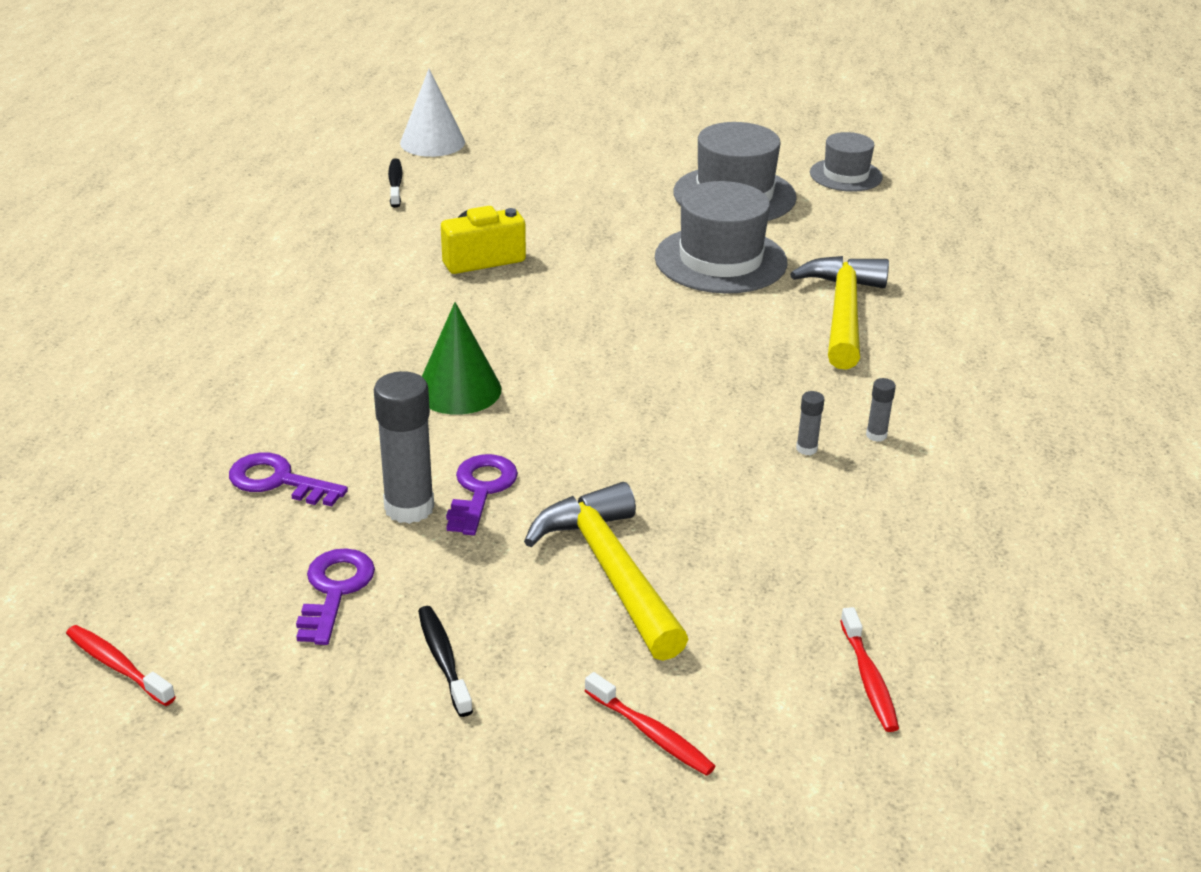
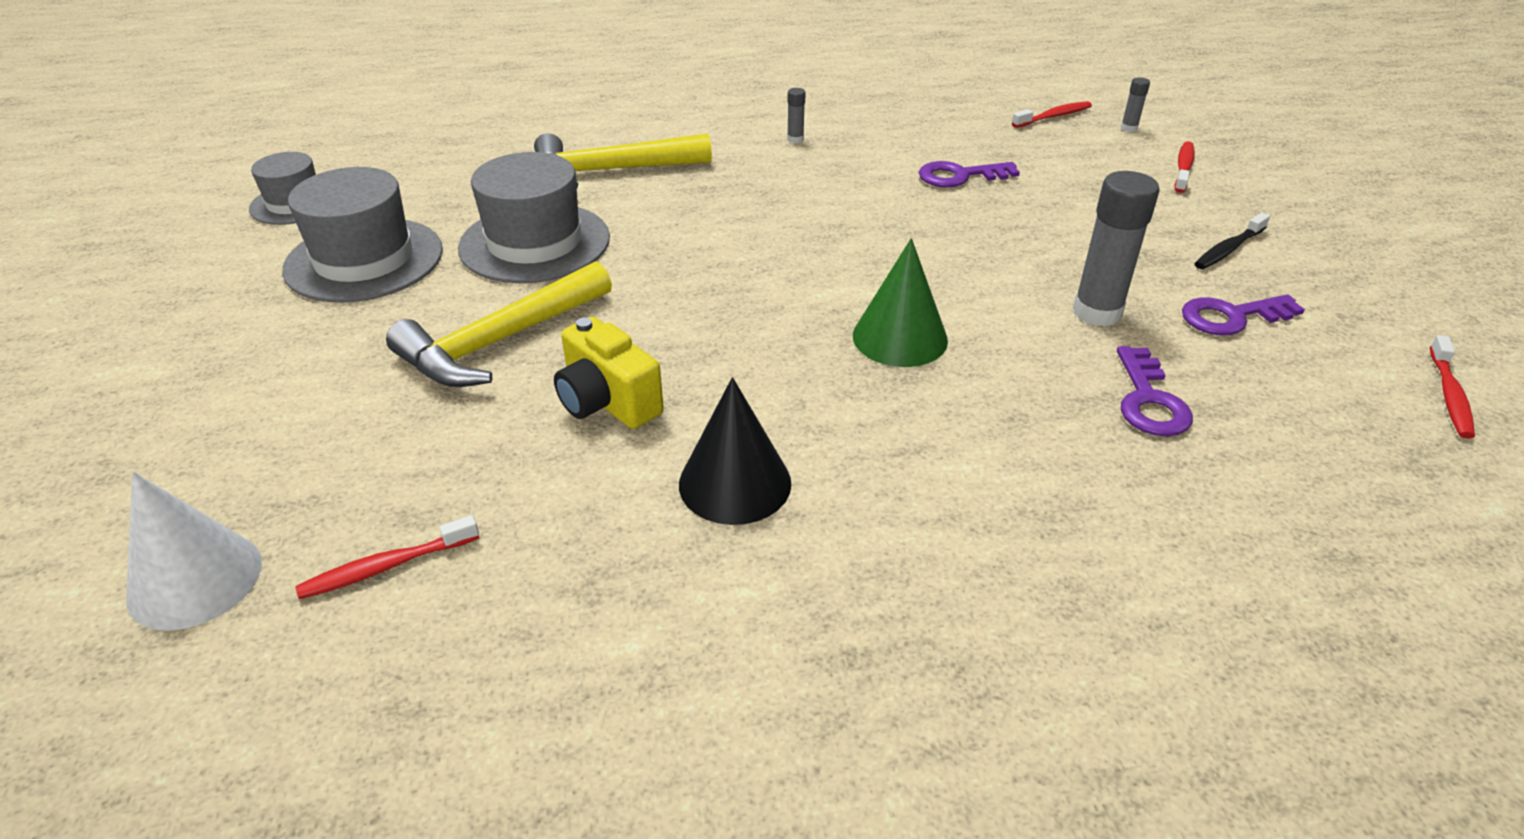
camera: 110 degrees left, 5 degrees up
(362, 286) = (735, 483): none -> black cone
(395, 184) = (386, 567): black toothbrush -> red toothbrush
(480, 490) = (1034, 284): purple key -> purple key (960, 176)
(610, 571) = (1062, 208): yellow hammer -> yellow hammer (500, 341)
(806, 449) = (837, 161): grey glue stick -> grey glue stick (1129, 128)

